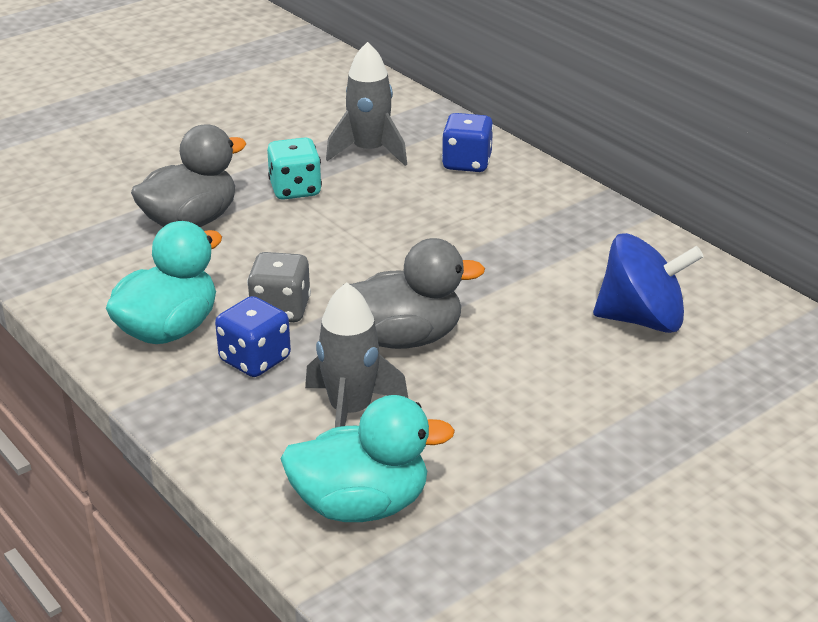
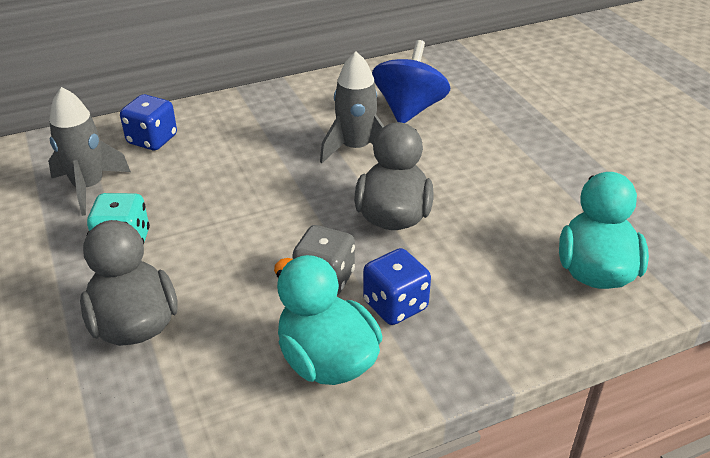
camera: 75 degrees left, 5 degrees up
(350, 411) = (481, 259): grey rocket -> grey rocket (355, 148)

